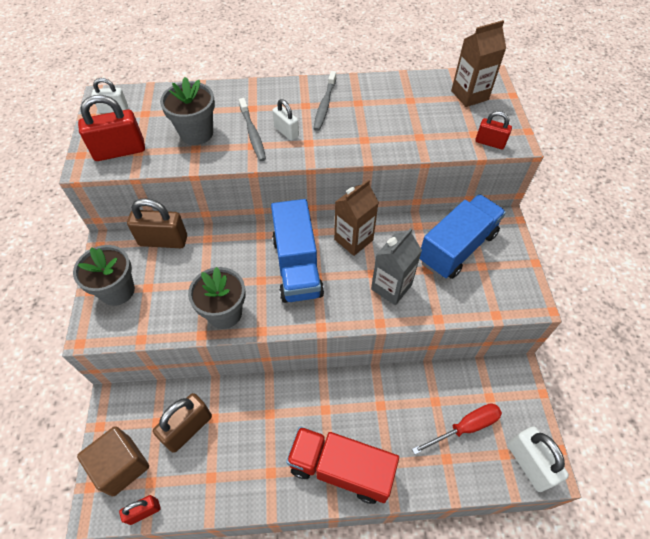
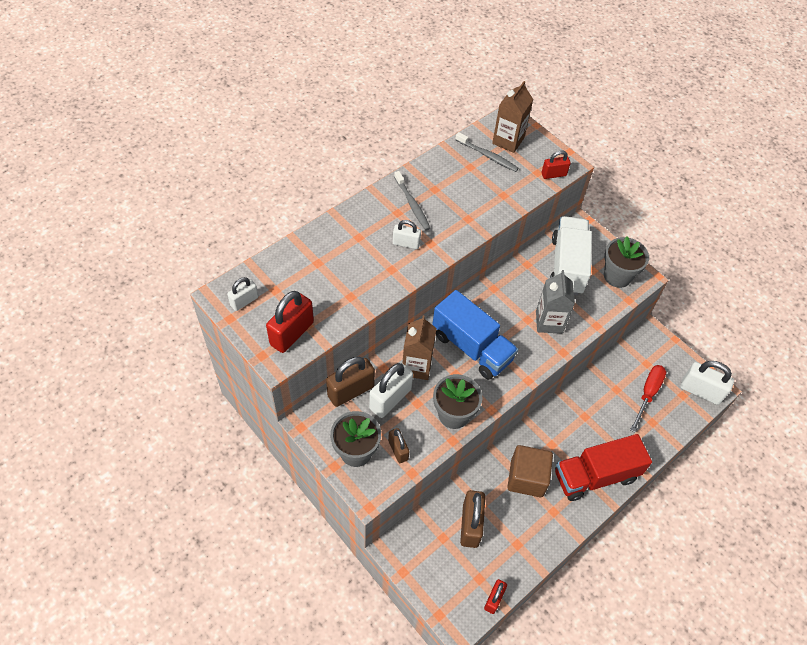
camera: 40 degrees left, 0 degrees up
(121, 466) = (448, 584): brown cube -> brown cube (526, 478)
(149, 312) = (398, 450): none -> brown padlock
(186, 266) = (390, 399): none -> white padlock
(196, 133) = (338, 283): grey flower pot -> grey flower pot (617, 276)
(252, 134) = (382, 259): grey toothbrush -> grey toothbrush (487, 156)
(353, 240) = (493, 302): brown carton -> brown carton (416, 366)
(457, 248) = (567, 266): blue truck -> white truck

